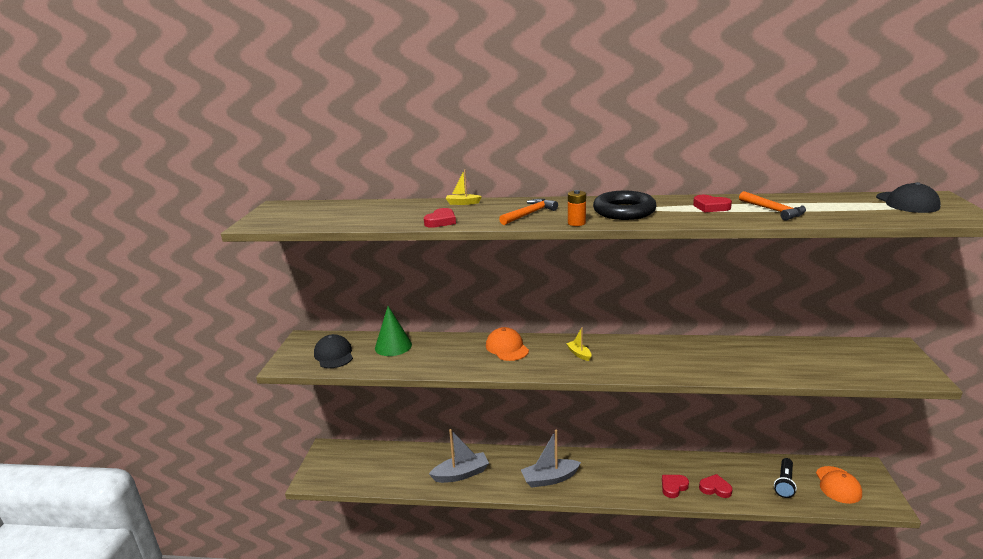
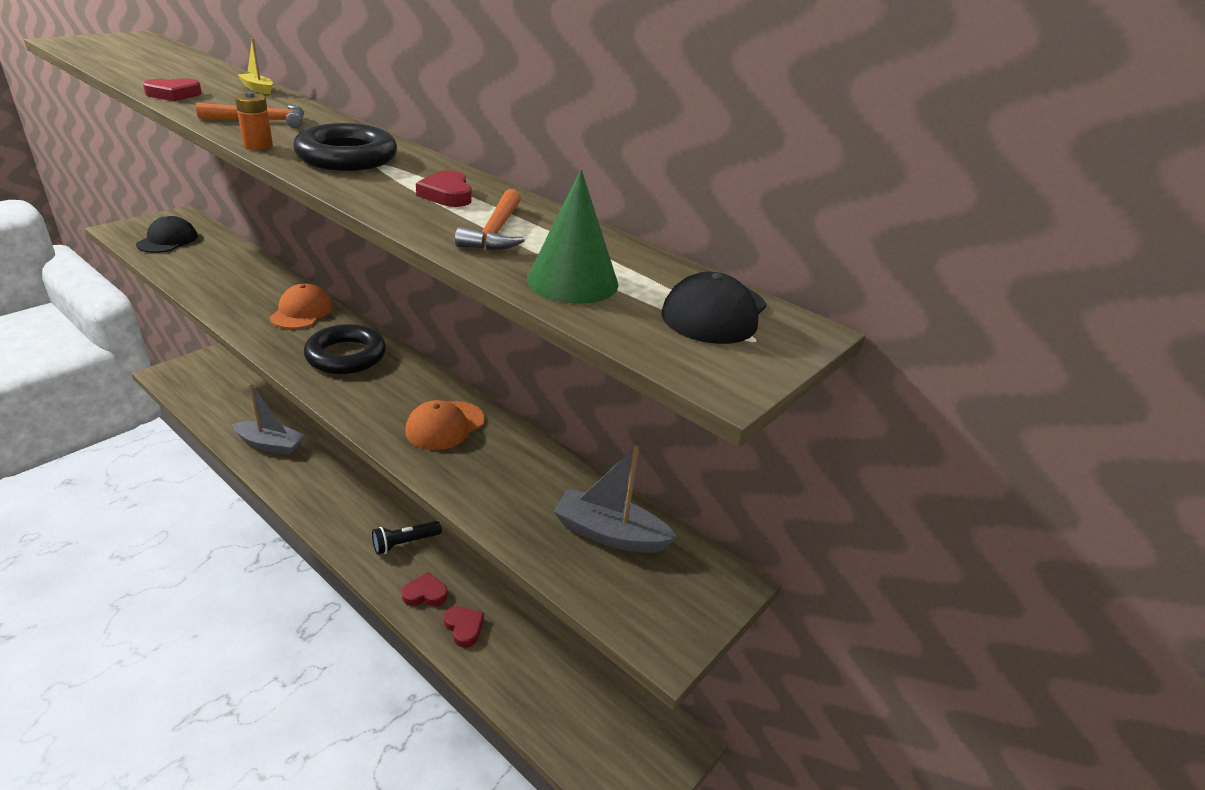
camera: 30 degrees right, 10 degrees up
(393, 346) = (223, 257): green cone -> green cone (572, 281)
(549, 479) = (330, 501): grey boat -> grey boat (609, 534)
(579, 354) = (346, 356): yellow boat -> black ring
(784, 483) = (549, 681): black flashlight -> black flashlight (405, 543)
(838, 485) = (610, 733): orange cap -> orange cap (445, 425)

